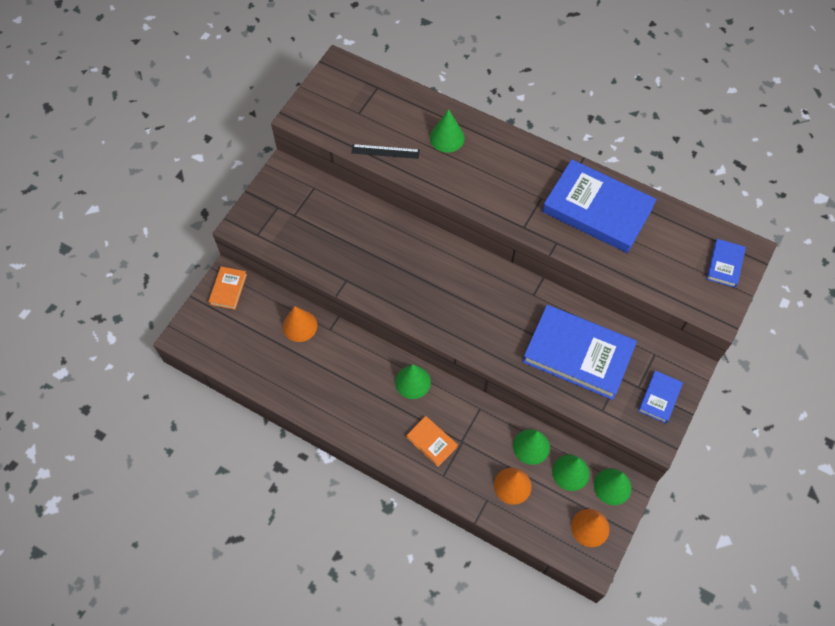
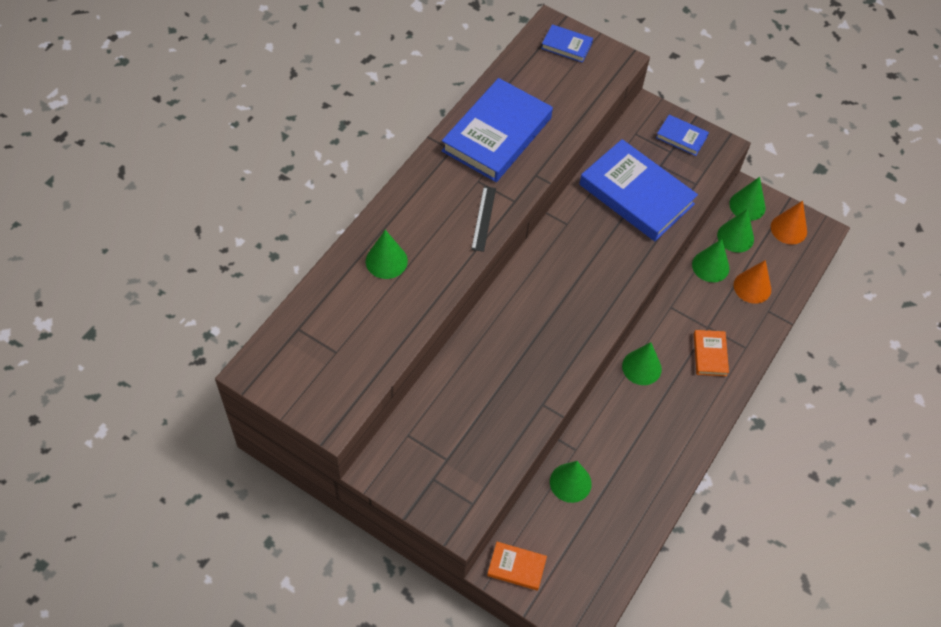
camera: 90 degrees left, 5 degrees down
(300, 326) = (570, 482): orange cone -> green cone
(385, 151) = (399, 326): black ruler -> black ruler (484, 218)
(431, 442) = (710, 354): orange book -> orange book turned 45 degrees counterclockwise
(578, 354) = (636, 194): blue book -> blue book turned 75 degrees counterclockwise

